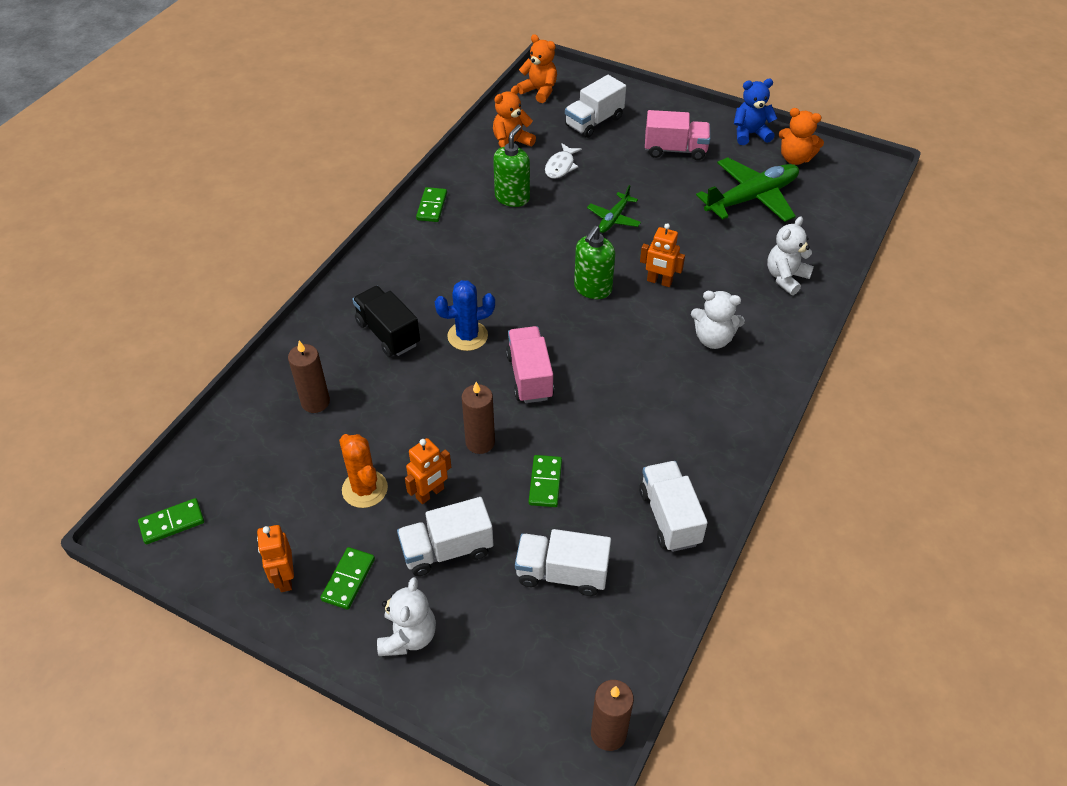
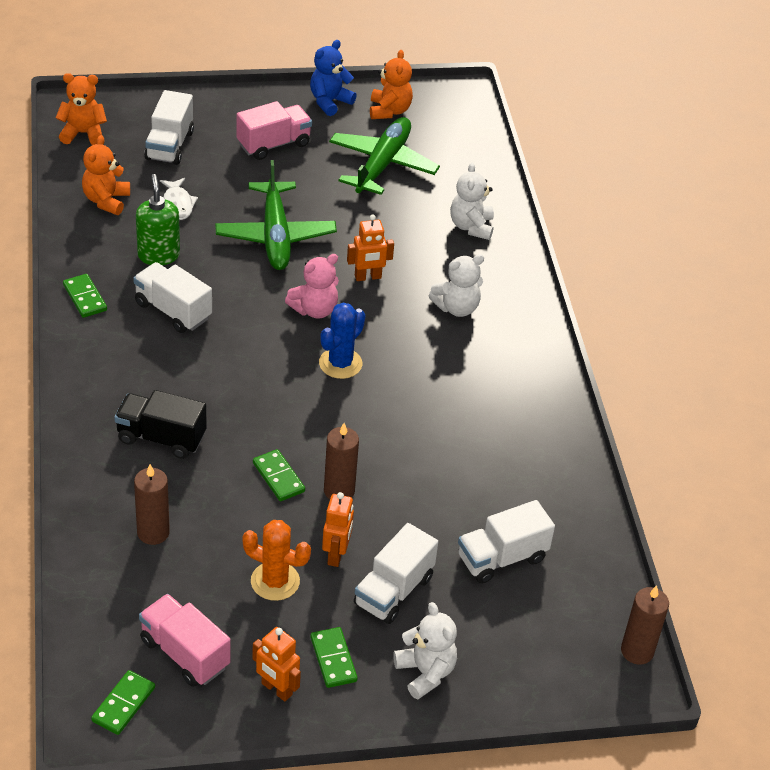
camera: 40 degrees left, 5 degrees down
(467, 336) = (240, 405): blue cactus -> blue cactus (340, 363)
(529, 376) = (330, 414): pink truck -> pink truck (184, 653)
(545, 482) = (424, 495): green domino -> green domino (278, 477)
(592, 288) = (314, 309): green soap dispenser -> pink teddy bear
(614, 218) = (275, 235): green plane -> green plane, size x1.90
(669, 517) = (546, 471): white truck -> white truck (173, 311)
(795, 158) = (389, 111): orange teddy bear -> orange teddy bear turned 75 degrees counterclockwise

